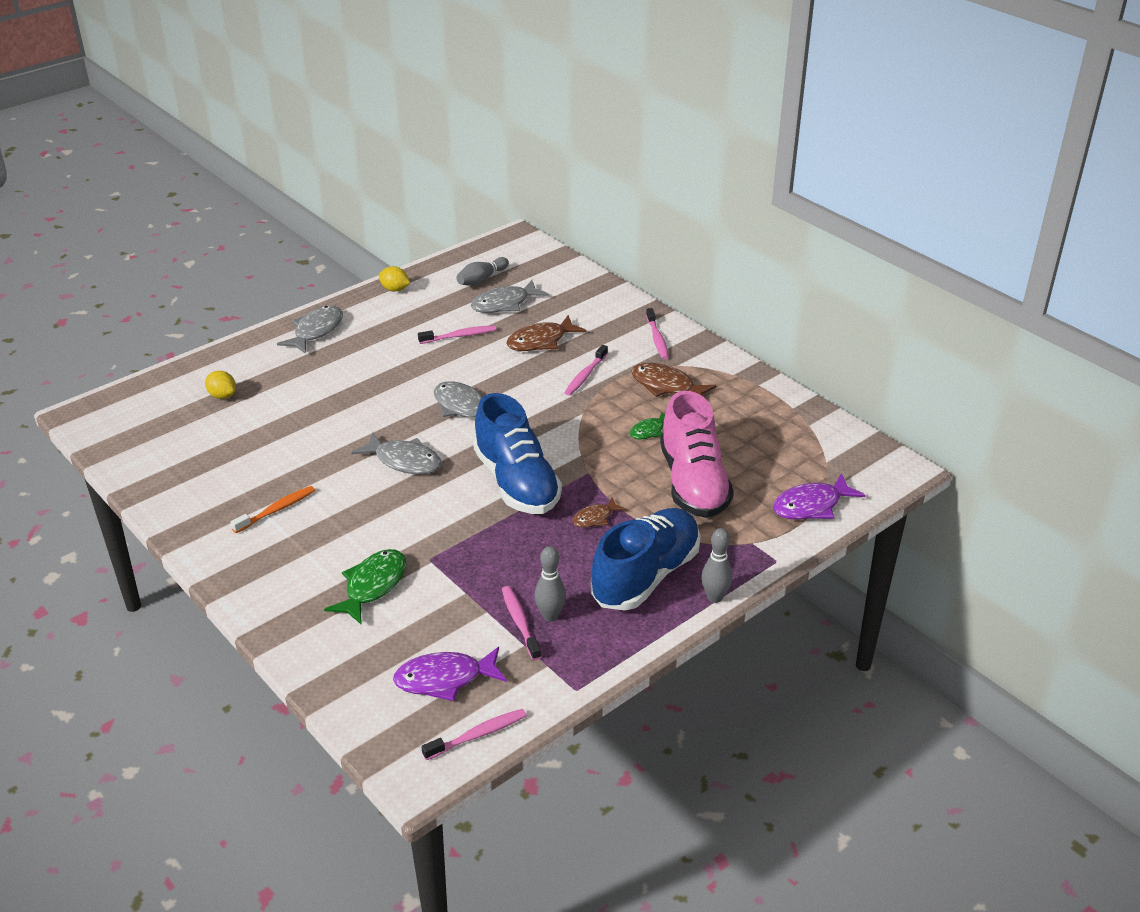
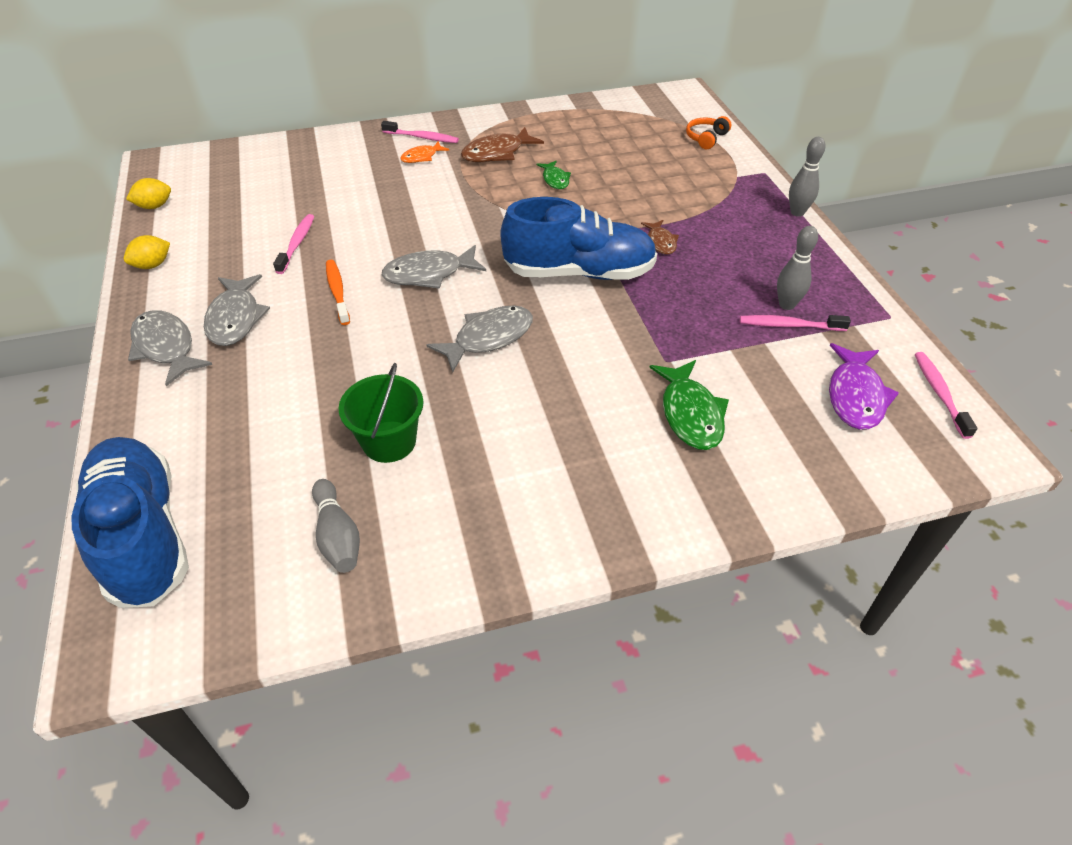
camera: 65 degrees left, 10 degrees up
(222, 396) = (221, 468): yellow lemon -> yellow lemon (154, 206)
(274, 452) = (389, 441): none -> green bucket
(276, 510) = (508, 465): orange toothbrush -> orange toothbrush (337, 292)
(373, 586) = (690, 414): green fish -> green fish turned 150 degrees counterclockwise
(482, 280) = (208, 203): grey bowling pin -> grey bowling pin (337, 536)
(504, 304) = (271, 201): grey fish -> grey fish (235, 318)
(541, 341) = (360, 197): brown fish -> none
(585, 375) = (442, 189): pink toothbrush -> none
(625, 349) = (422, 157): none -> orange fish
(645, 576) = (755, 238): blue shoe -> blue shoe (143, 535)
(693, 483) = (643, 180): pink shoe -> none
(811, 506) = (706, 138): purple fish -> orange headphones

